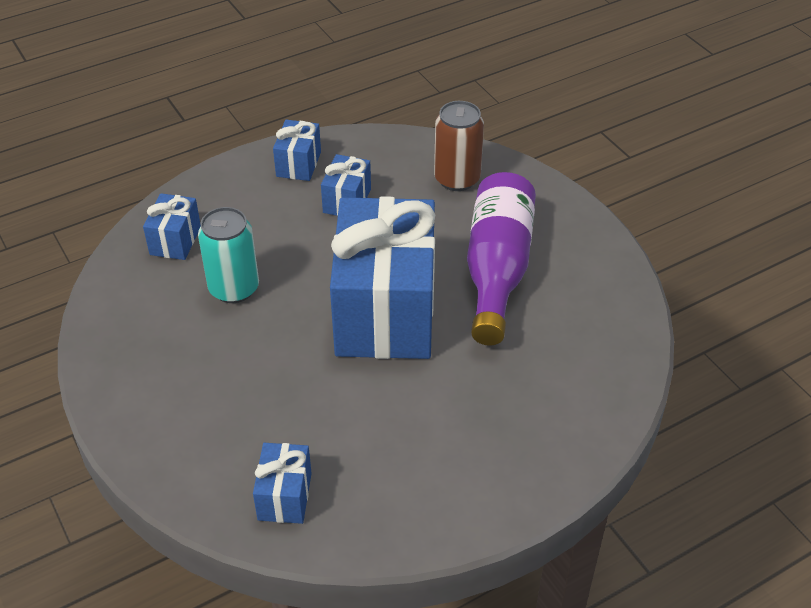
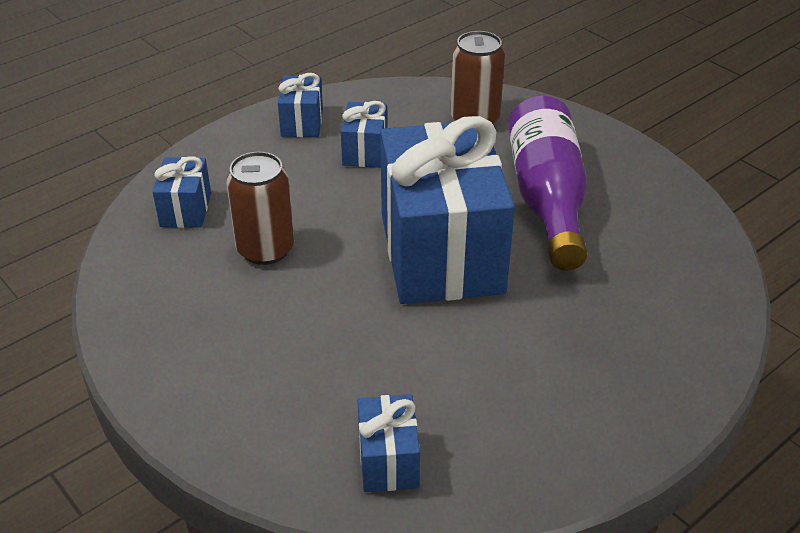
camera: 10 degrees left, 5 degrees down
(234, 288) = (265, 249): turquoise can -> brown can

